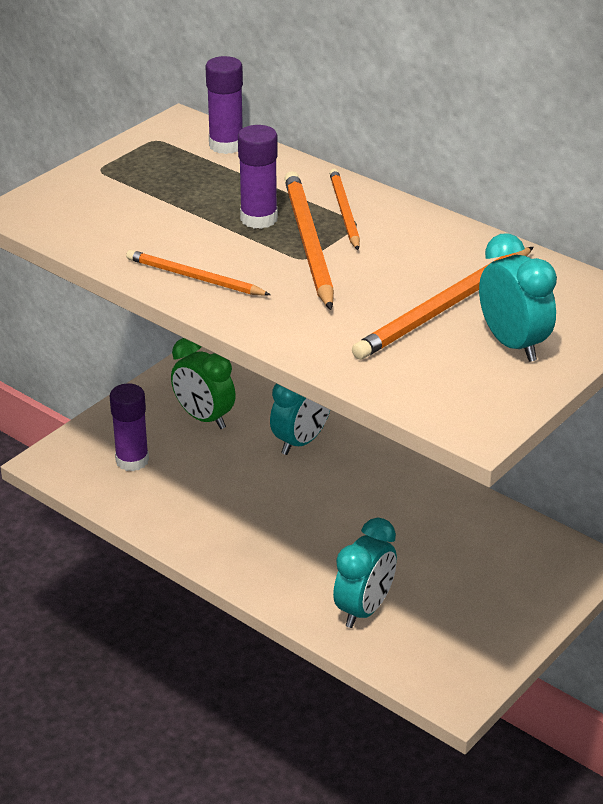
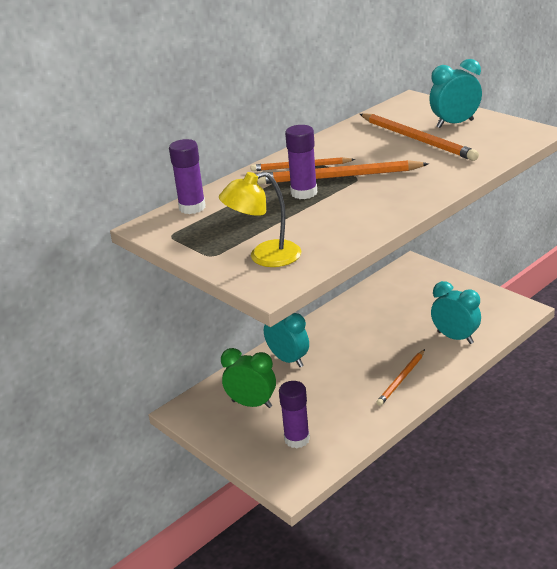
camera: 80 degrees left, 5 degrees down
(87, 202) = (264, 257): none -> yellow lamp
(194, 277) = (380, 211): orange pencil -> orange pencil (401, 379)
(204, 418) = (252, 404): green clock -> green clock turned 120 degrees counterclockwise

